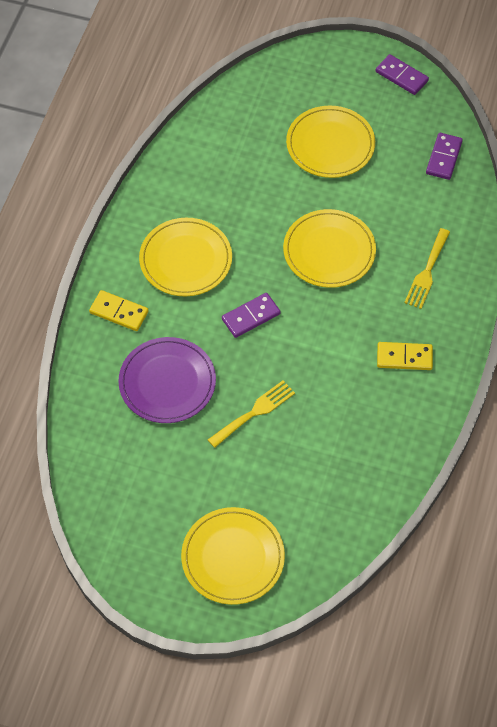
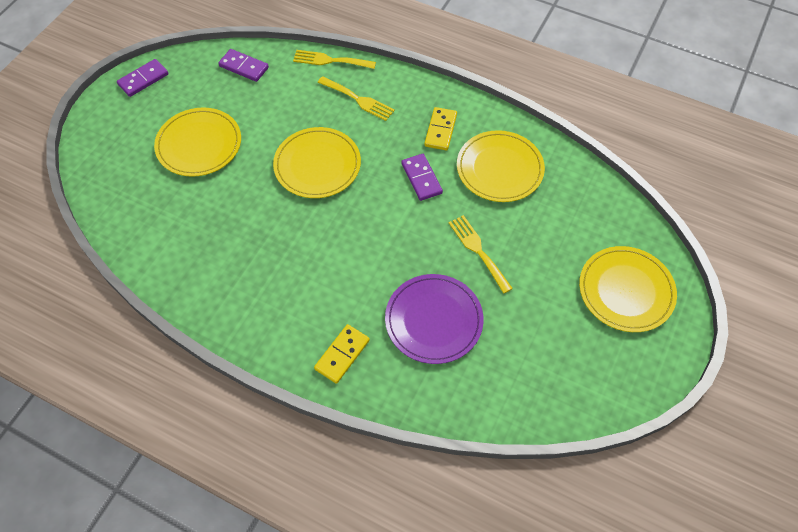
camera: 80 degrees left, 0 degrees up
(185, 259) = (294, 284): yellow plate -> yellow plate (499, 168)
(251, 316) = (374, 238): purple domino -> purple domino (421, 178)
(476, 235) = (330, 60): none -> yellow fork

